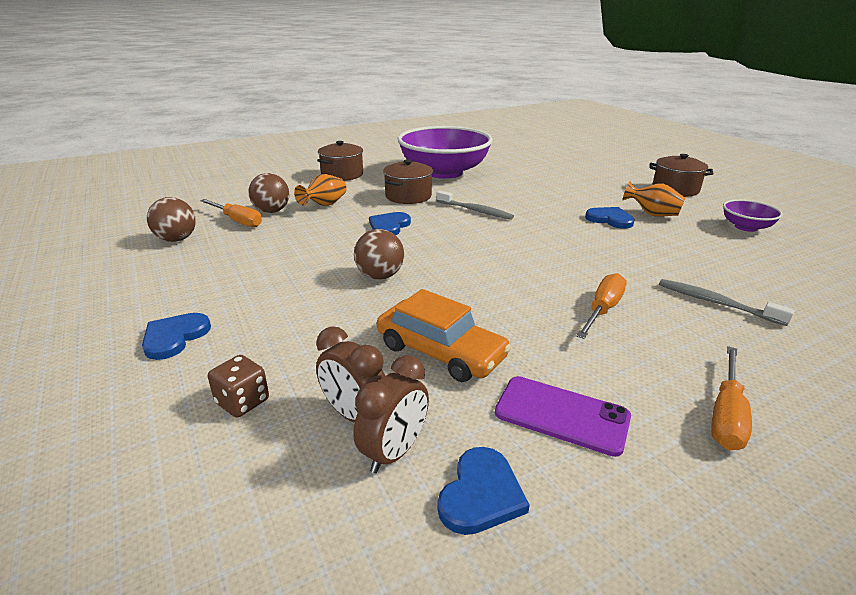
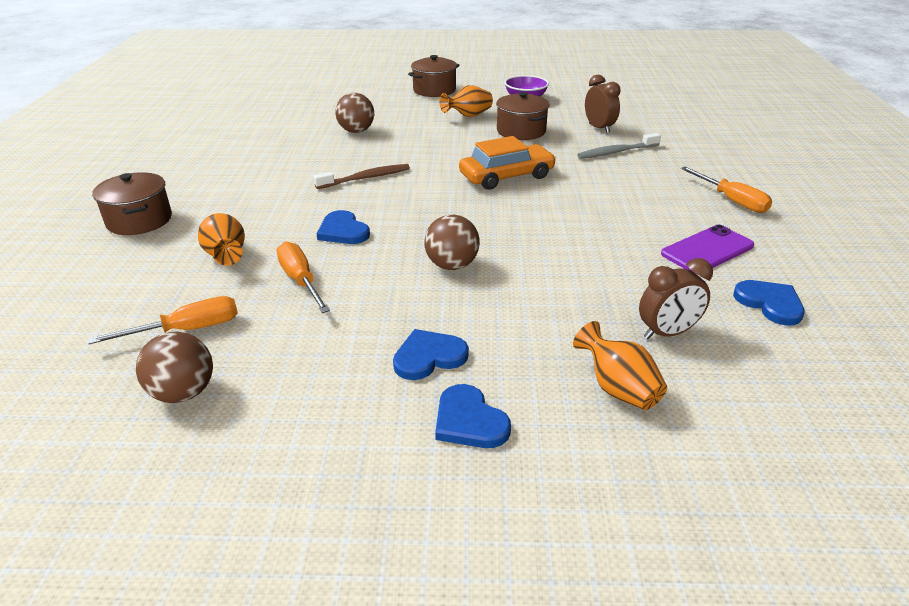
camera: 60 degrees left, 5 degrees up
(242, 402) = (618, 389): brown dice -> orange vase
(272, 211) = (191, 297): brown ball -> brown ball (356, 131)
(394, 452) = (717, 326): brown clock -> brown clock (599, 128)
(408, 196) = (277, 199): brown pot -> brown pot (521, 131)
(440, 351) = (605, 271): orange car -> orange car (506, 176)
(444, 172) = (240, 162): purple bowl -> none
(475, 211) = (365, 178): grey toothbrush -> brown toothbrush
(602, 310) = (595, 190): orange screwdriver -> orange screwdriver (300, 281)
(610, 219) = (458, 133): blue heart -> blue heart (429, 357)

